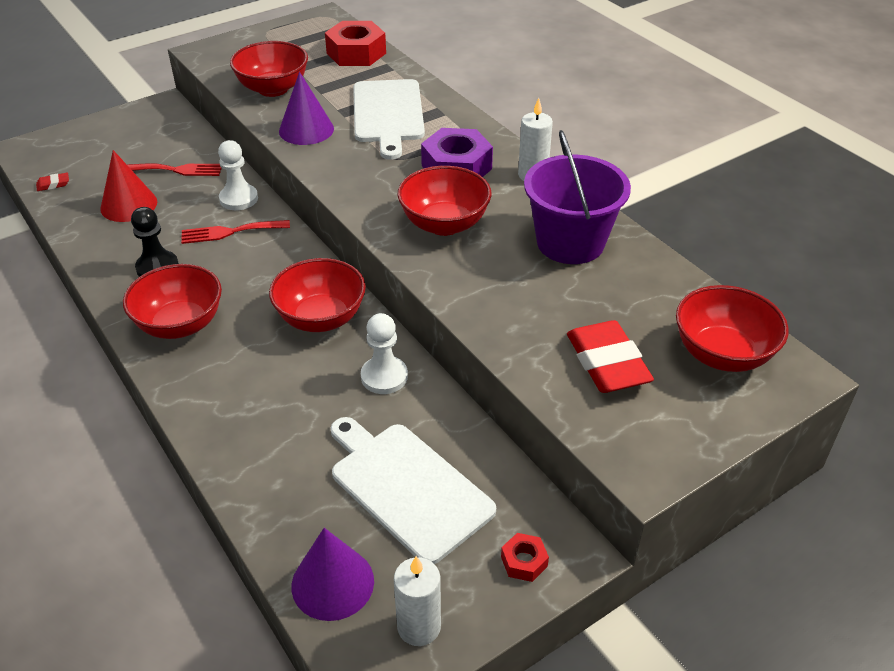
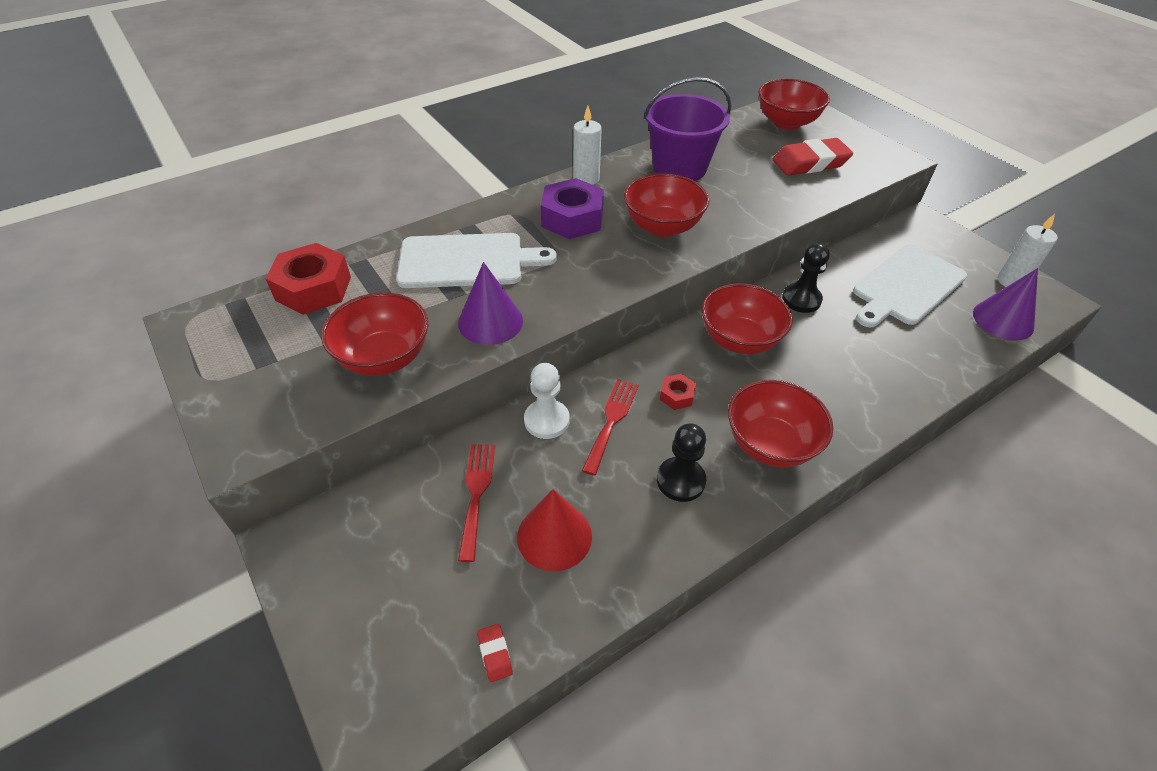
camera: 90 degrees left, 5 degrees up
(230, 232) = (611, 421): red fork -> red fork turned 150 degrees counterclockwise
(384, 377) = (801, 299): white pawn -> black pawn
(524, 561) = (940, 239): red nut -> red nut (676, 396)

